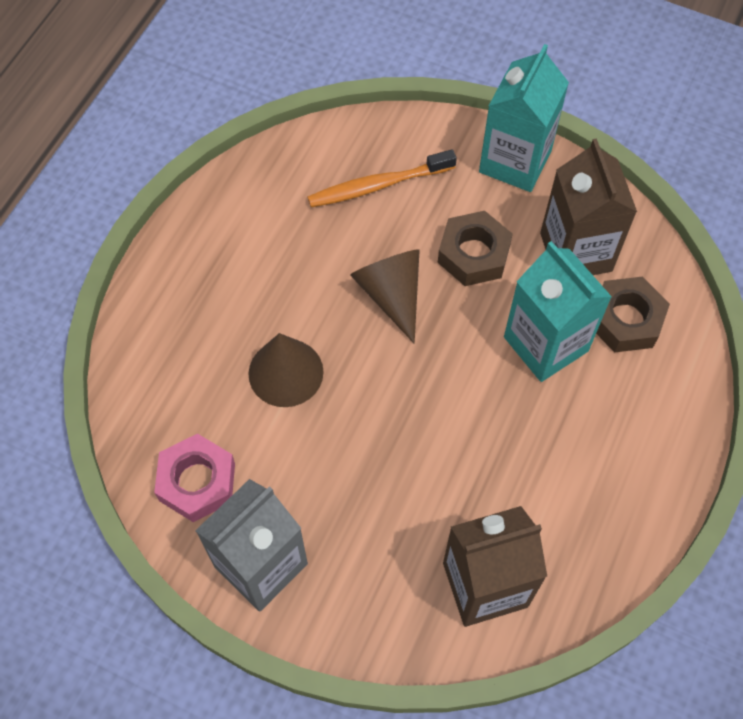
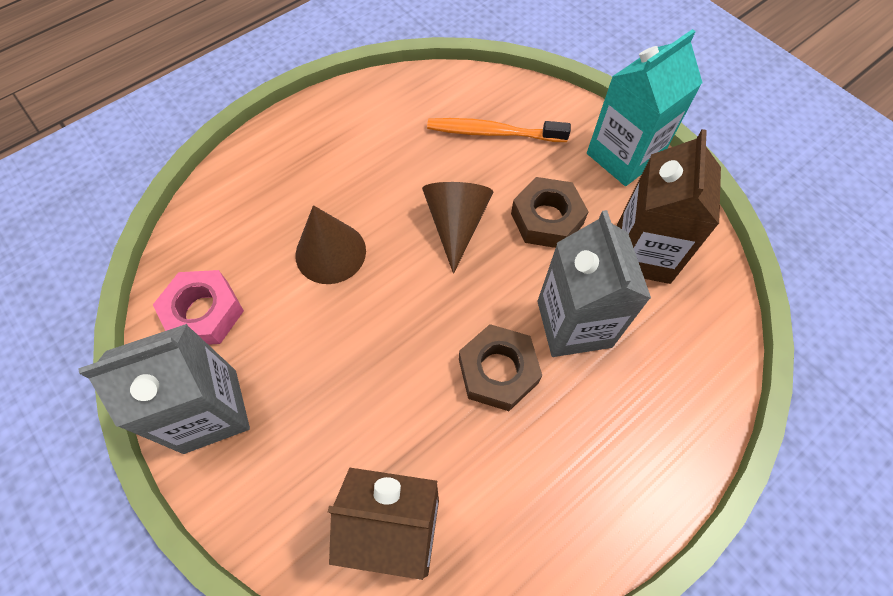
camera: 25 degrees right, 0 degrees up
(546, 344) = (574, 324): turquoise carton -> grey carton
(625, 320) = (663, 333): brown nut -> brown nut (498, 371)

